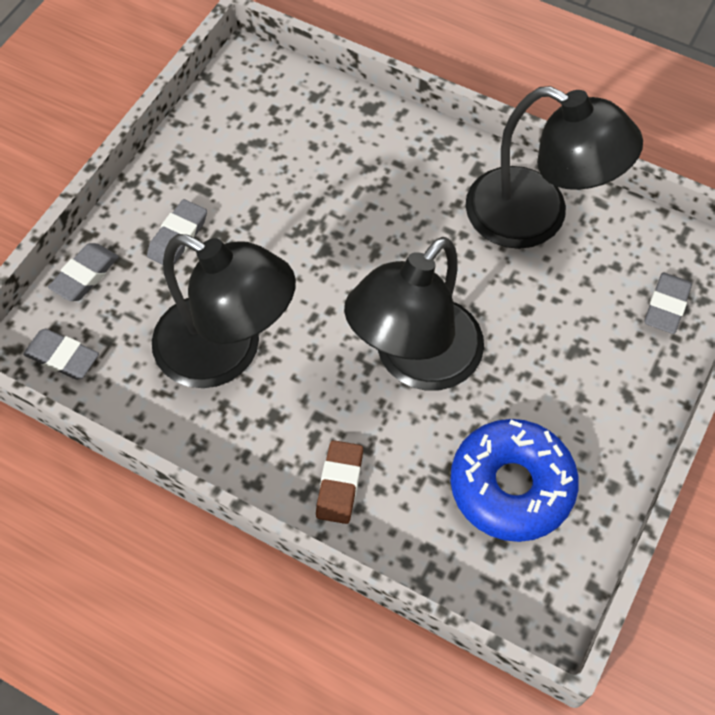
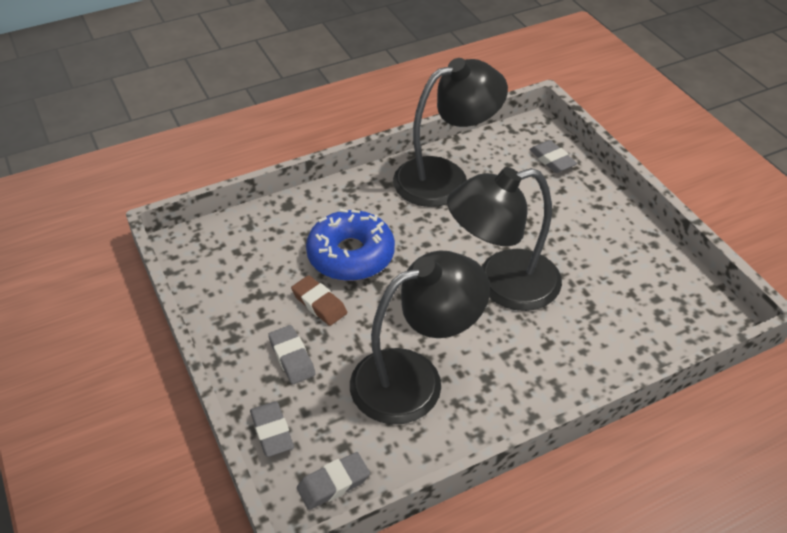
camera: 55 degrees left, 15 degrees down
(339, 484) = (565, 369): brown eraser -> brown eraser (319, 304)
(415, 361) = (502, 284): black lamp -> black lamp turned 90 degrees clockwise
(511, 486) = (624, 287): blue donut -> blue donut (351, 255)

